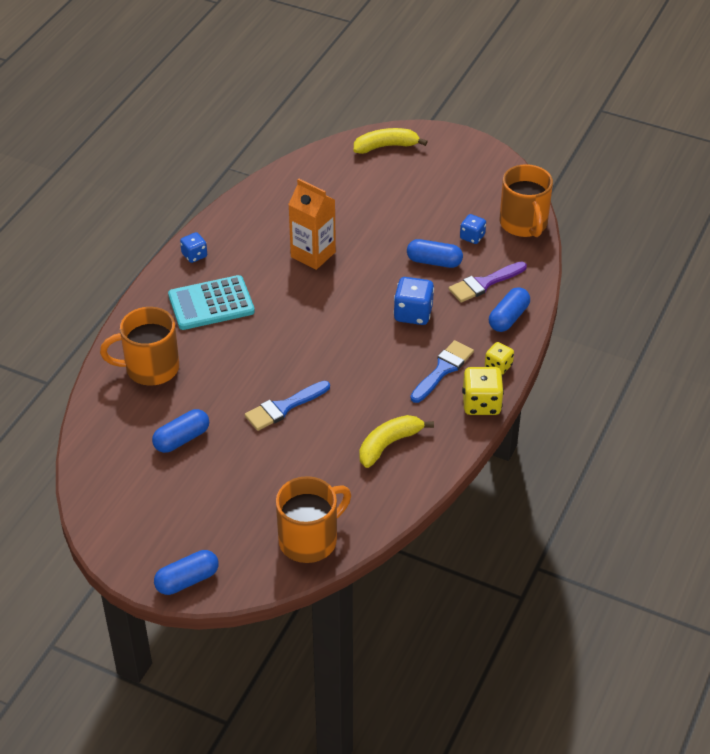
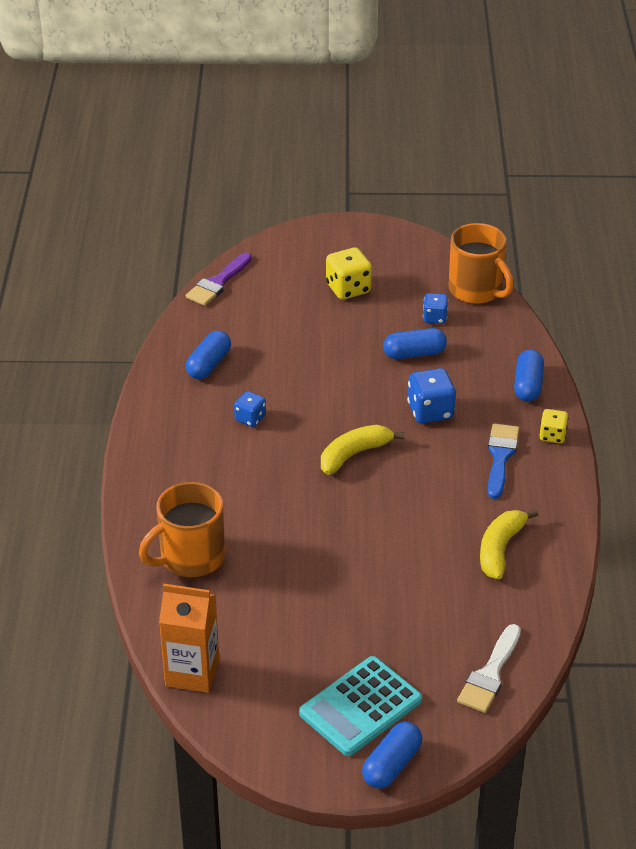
camera: 25 degrees left, 5 degrees down
(181, 439) = (279, 619): blue capsule -> blue capsule (209, 365)
(194, 255) = (154, 424): blue dice -> blue dice (250, 418)
(211, 304) = (209, 468): turquoise calculator -> turquoise calculator (360, 707)
(283, 407) = (365, 549): blue brush -> none
(310, 540) = (490, 674): orange mug -> white brush
(313, 254) = (283, 384): orange carton -> orange carton (192, 672)
(385, 146) = (281, 254): yellow banana -> yellow banana (354, 455)
(481, 404) = (562, 478): yellow dice -> yellow dice (348, 289)
(484, 283) = (479, 360): purple brush -> purple brush (218, 283)

